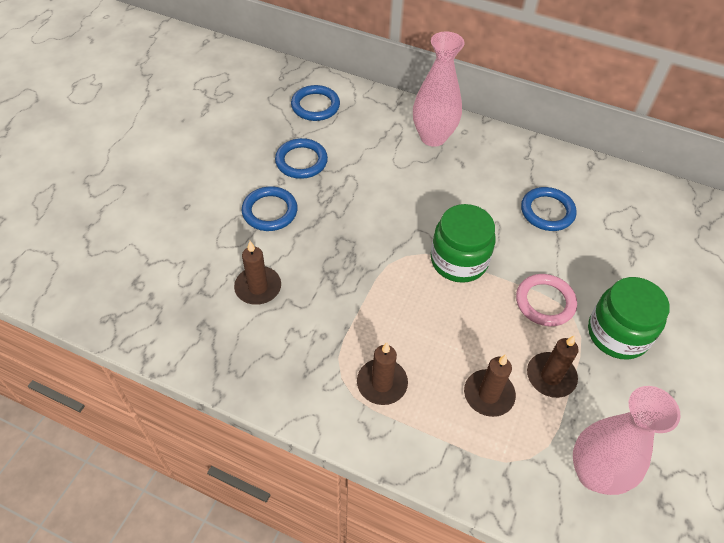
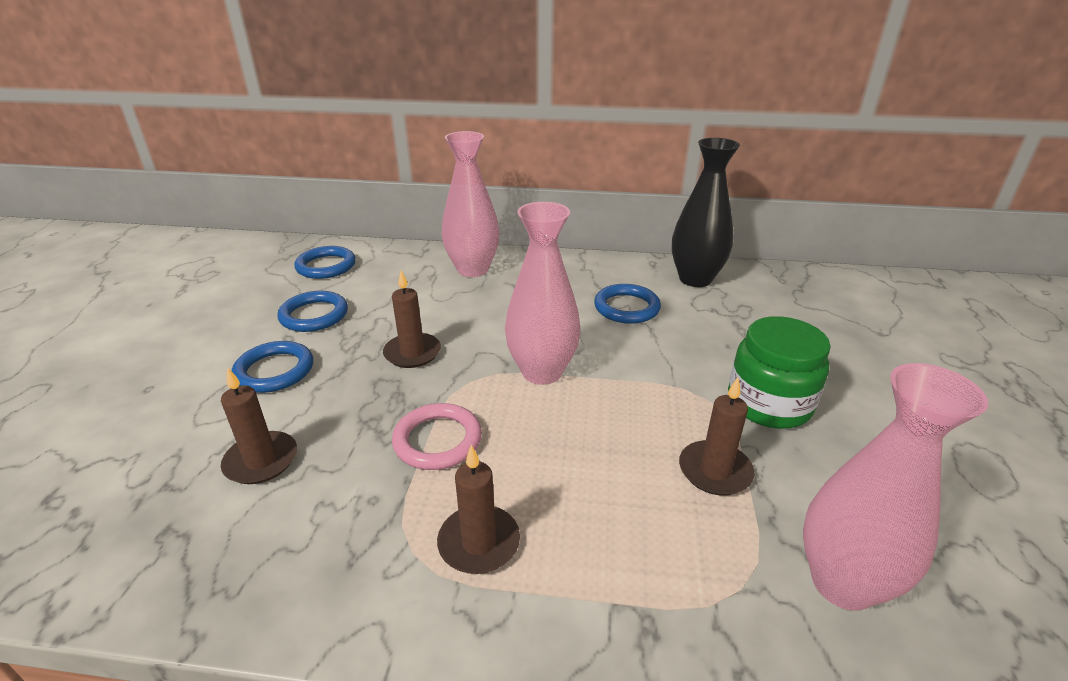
camera: 15 degrees left, 20 degrees down
(459, 261) = (542, 372): green jar -> pink vase
(488, 394) = (642, 516): brown candle -> brown candle (412, 353)
(545, 302) = (666, 391): pink ring -> pink ring (437, 440)
(620, 192) = (695, 279): none -> black vase

